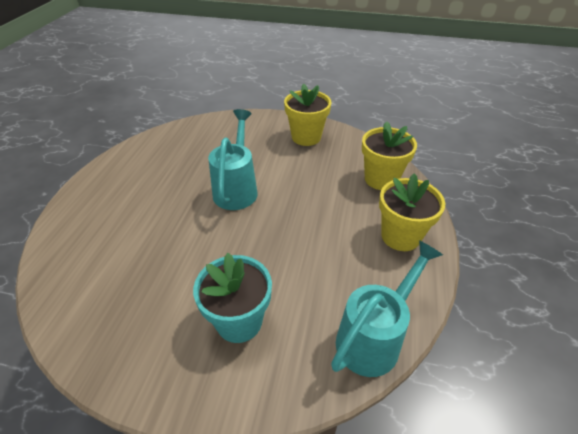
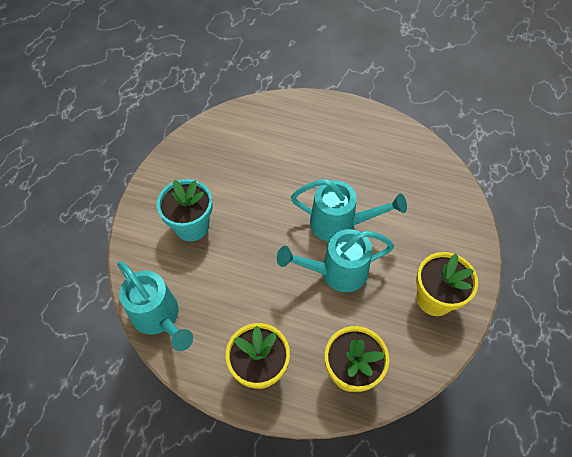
camera: 95 degrees right, 15 degrees up
(290, 189) = (337, 272): none -> turquoise watering can

